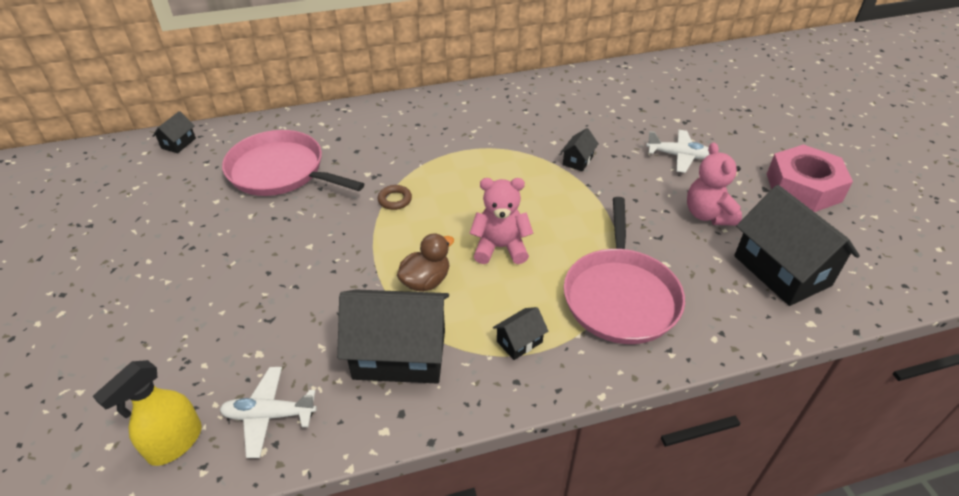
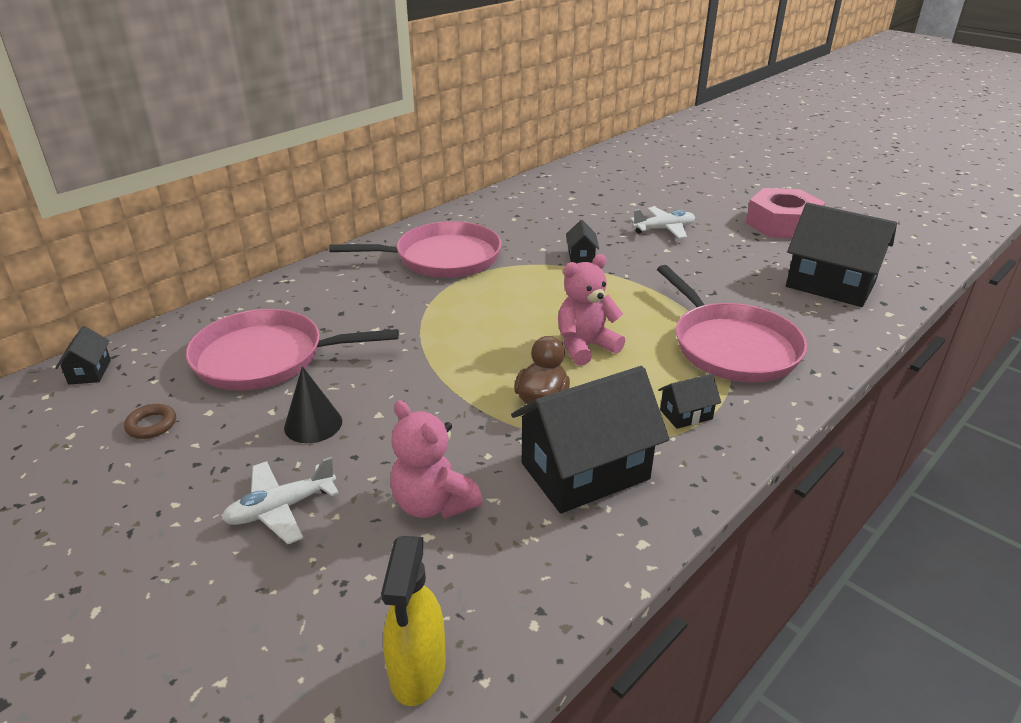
camera: 30 degrees left, 10 degrees down
(265, 236) = (313, 424): none -> black cone
(269, 415) = (504, 588): white plane -> white plane (281, 508)
(395, 200) = (433, 342): brown ring -> brown ring (151, 425)
(468, 125) = (442, 258): none -> pink pan
(519, 342) = (686, 414): black house -> black house turned 45 degrees clockwise
(708, 215) = (734, 264): pink teddy bear -> pink teddy bear (433, 503)

